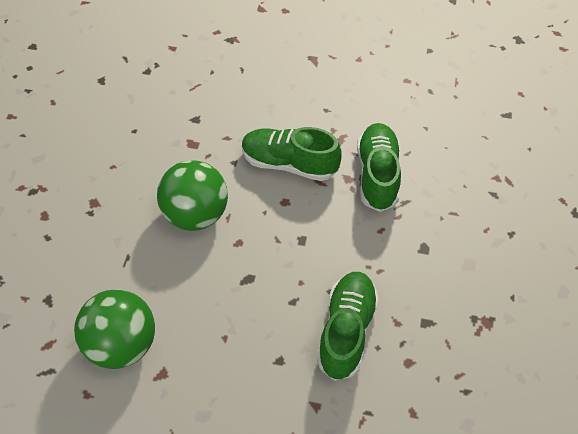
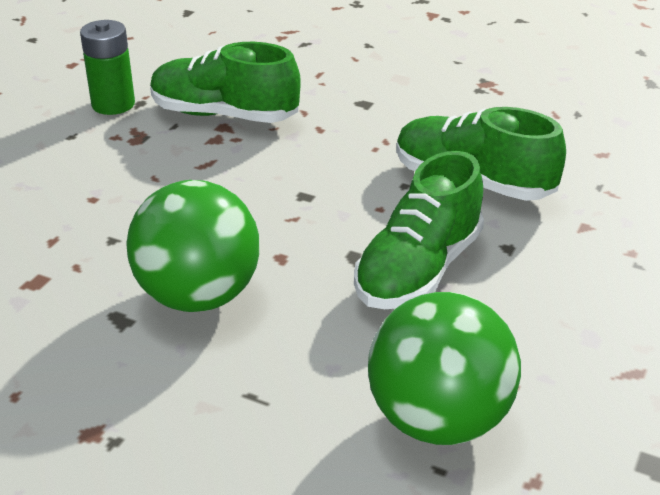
camera: 75 degrees left, 20 degrees down
(289, 164) = (153, 185): green shoe -> green shoe (418, 270)
(367, 116) = (113, 104): none -> green battery

